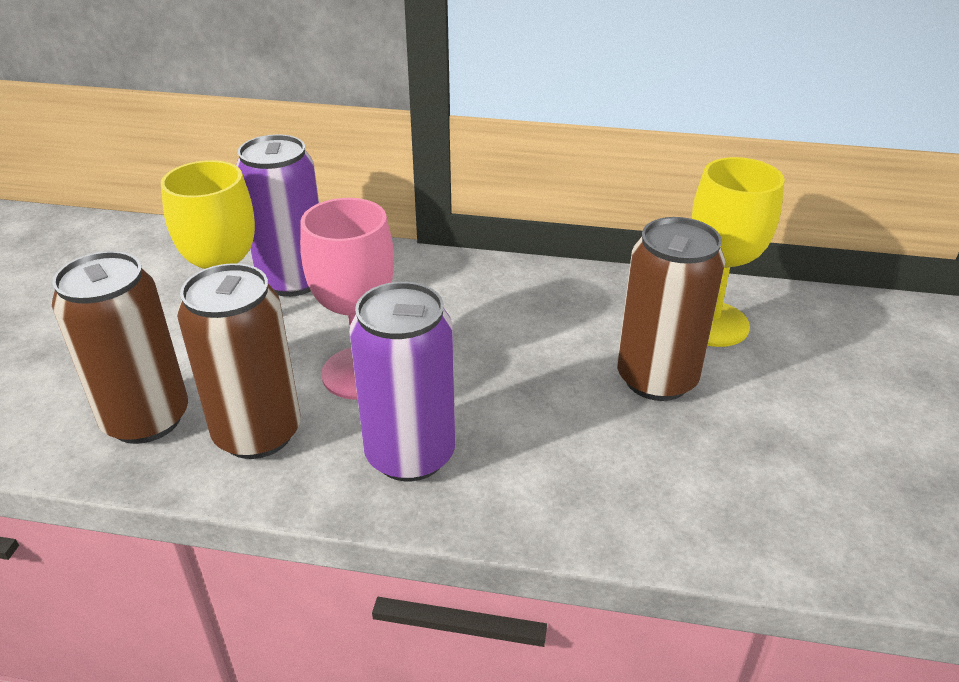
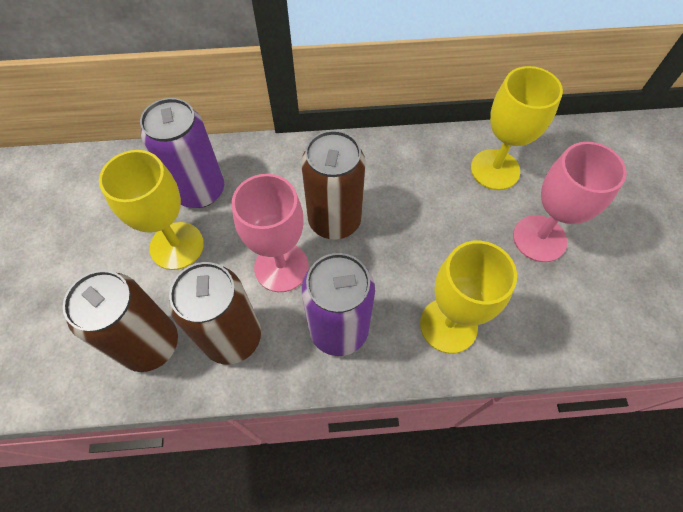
camera: 15 degrees left, 25 degrees up
(577, 482) = (448, 325): none -> yellow goblet
(657, 379) = (473, 227): brown can -> brown can (334, 220)
(757, 409) = (539, 238): none -> pink goblet

